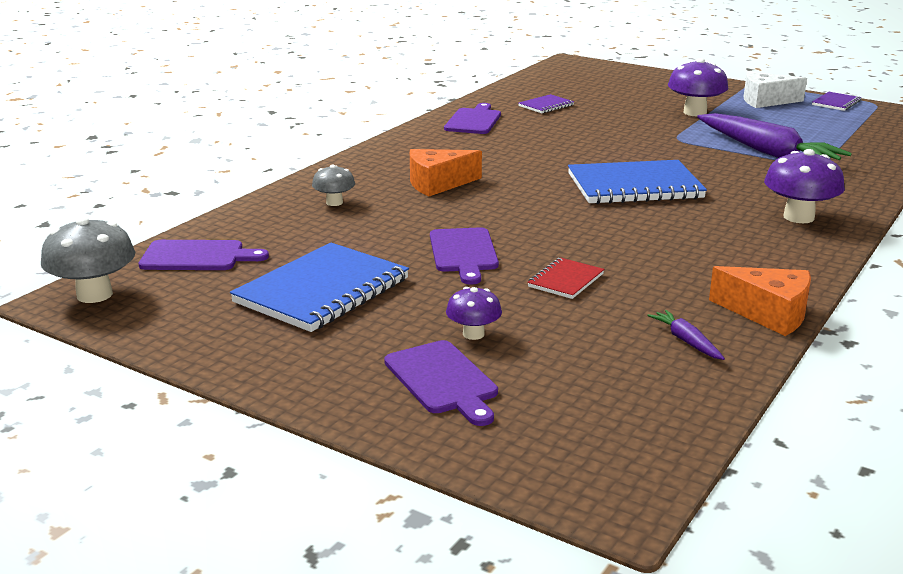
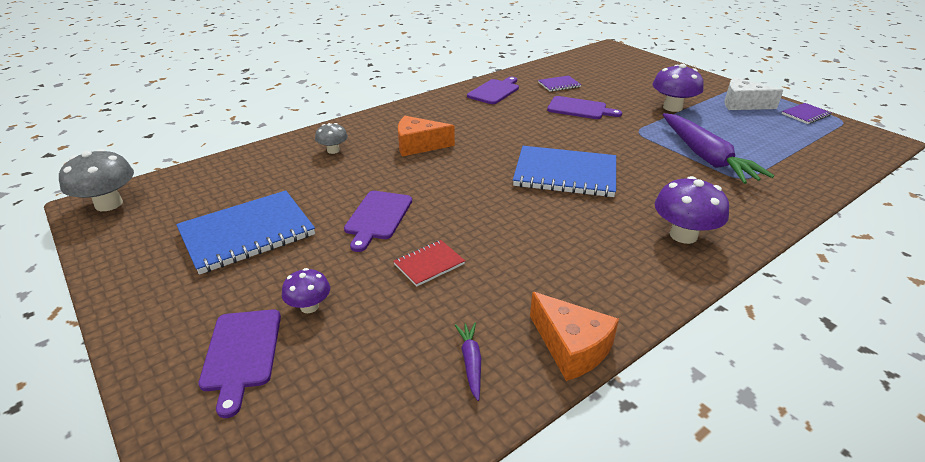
camera: 20 degrees right, 10 degrees up
(197, 256) = (201, 183): purple cutting board -> purple cutting board (579, 109)

